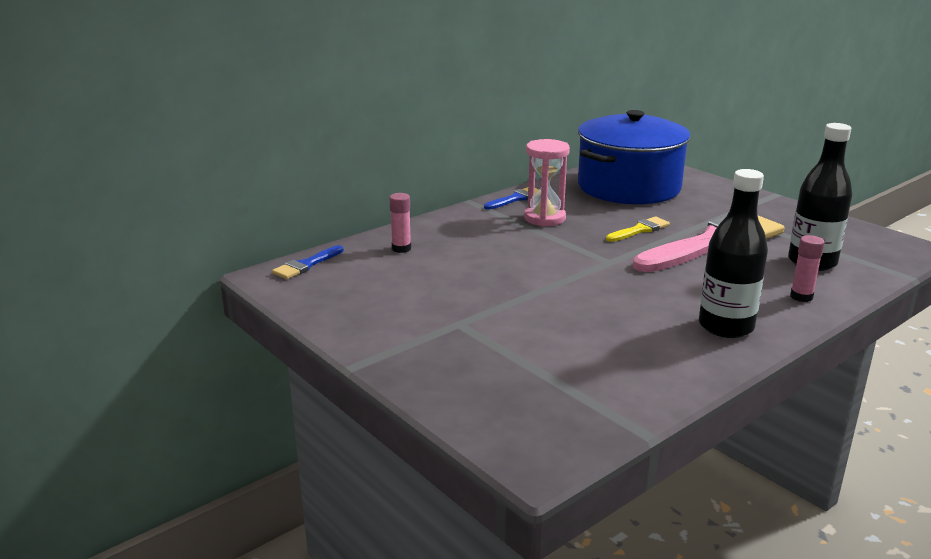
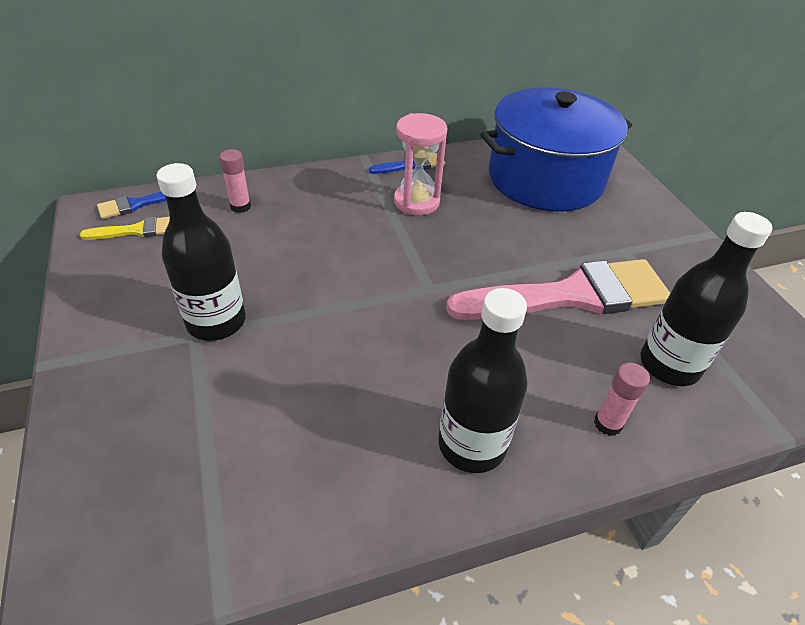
camera: 20 degrees right, 20 degrees up
(467, 313) = (216, 322): none -> black bottle
(640, 230) = (503, 248): yellow brush -> yellow brush (137, 230)

